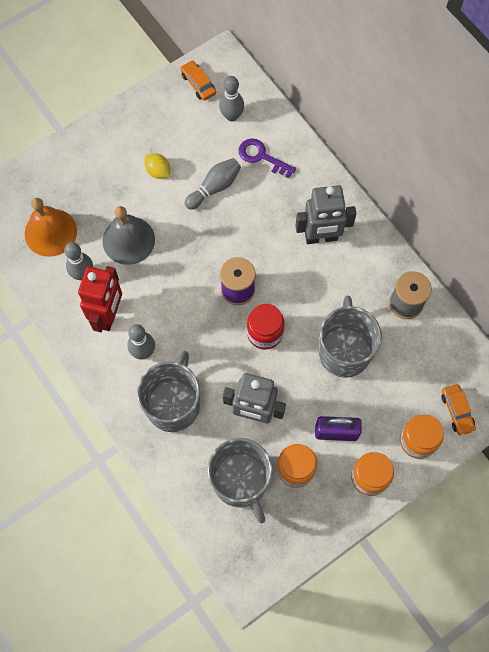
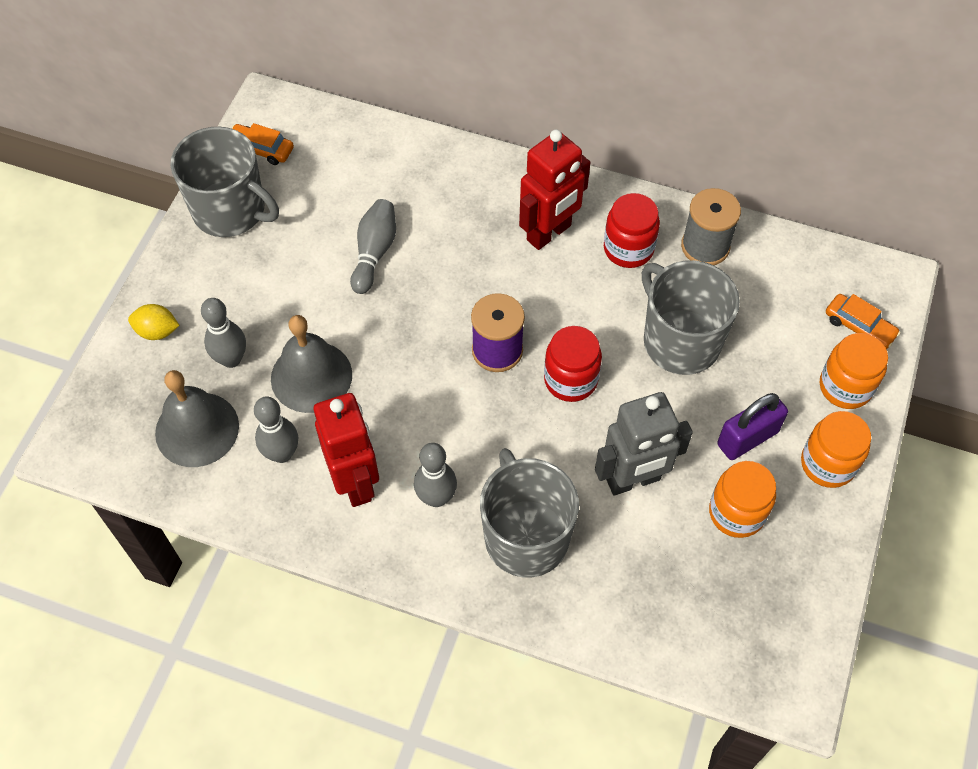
camera: 35 degrees left, 10 degrees down
(50, 232) = (197, 429): orange bell -> grey bell
(158, 171) = (287, 275): yellow lemon -> yellow lemon (157, 331)
(232, 116) = (332, 162): grey bowling pin -> grey bowling pin (231, 359)
(241, 481) = (684, 572): grey mug -> grey mug (230, 210)
(262, 157) = (405, 186): purple key -> none
(321, 237) = (549, 233): grey robot -> red robot
(359, 276) = (628, 249): none -> red jar

